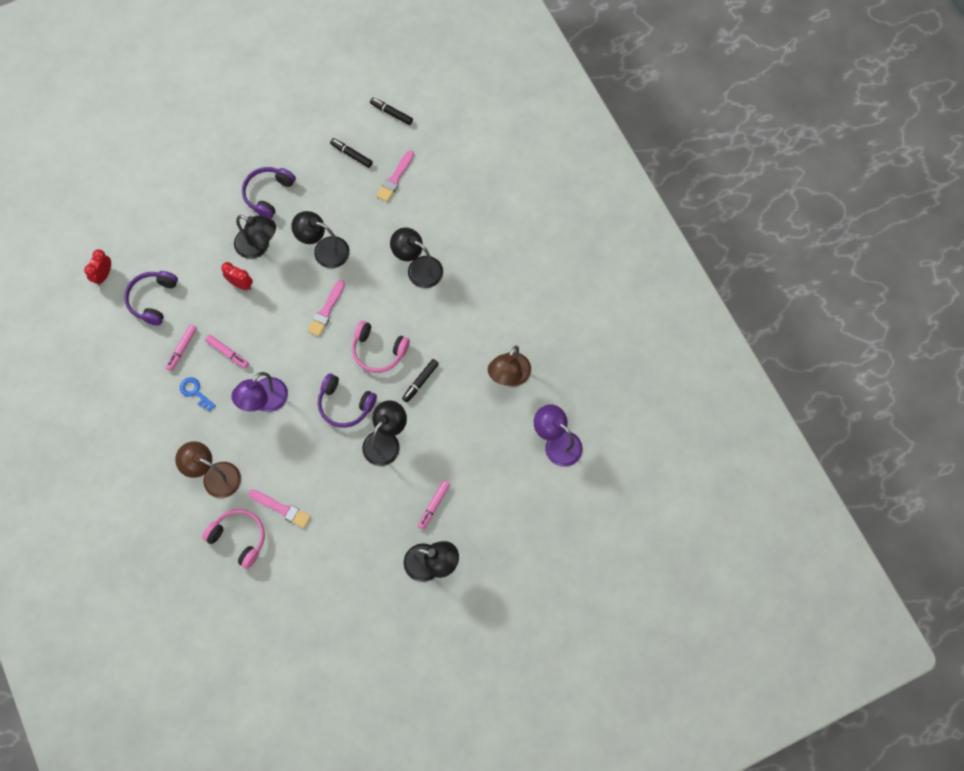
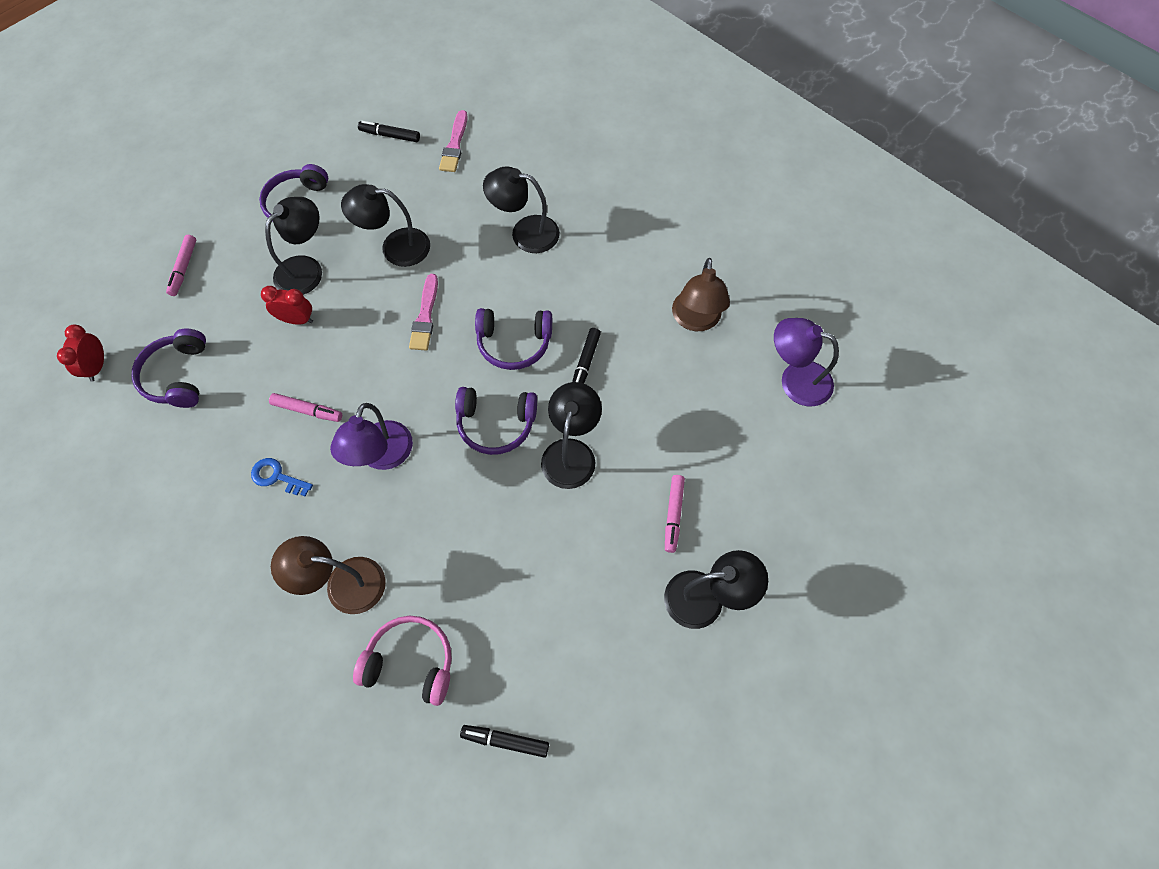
camera: 20 degrees left, 5 degrees down
(182, 349) = (240, 426): pink marker -> pink marker (184, 268)
(258, 246) = (306, 268): black lamp -> black lamp turned 60 degrees counterclockwise
(281, 509) = (459, 596): pink brush -> none
(378, 351) = (514, 343): pink headphones -> purple headphones
(391, 113) = (422, 81): black marker -> black marker (505, 741)

